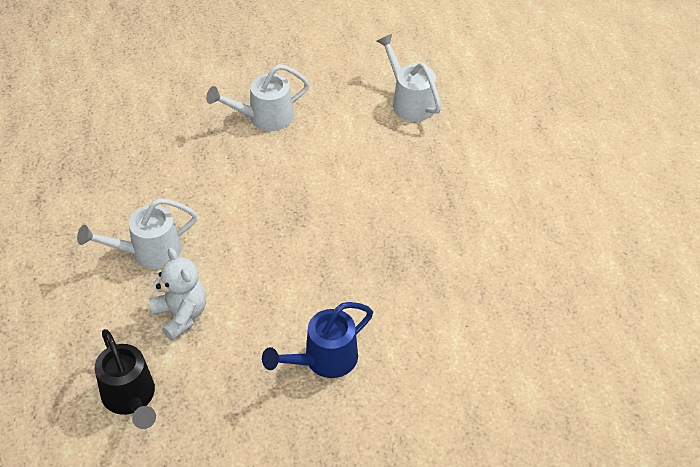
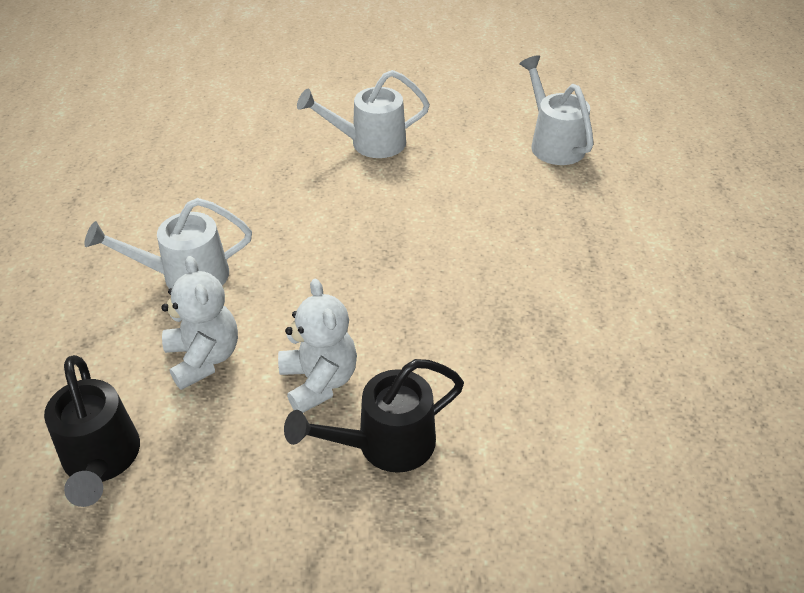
camera: 10 degrees right, 5 degrees down
(268, 321) = (319, 382): none -> white teddy bear
(324, 360) = (385, 444): blue watering can -> black watering can

